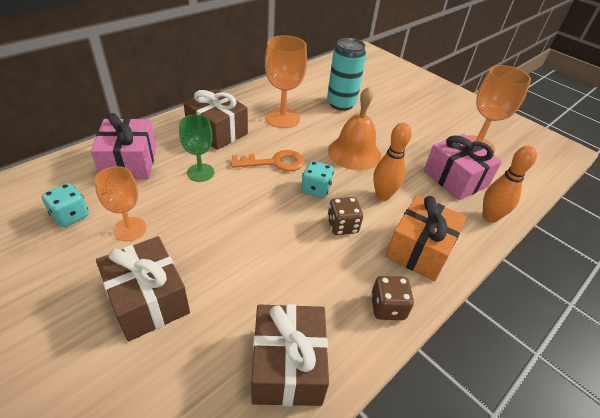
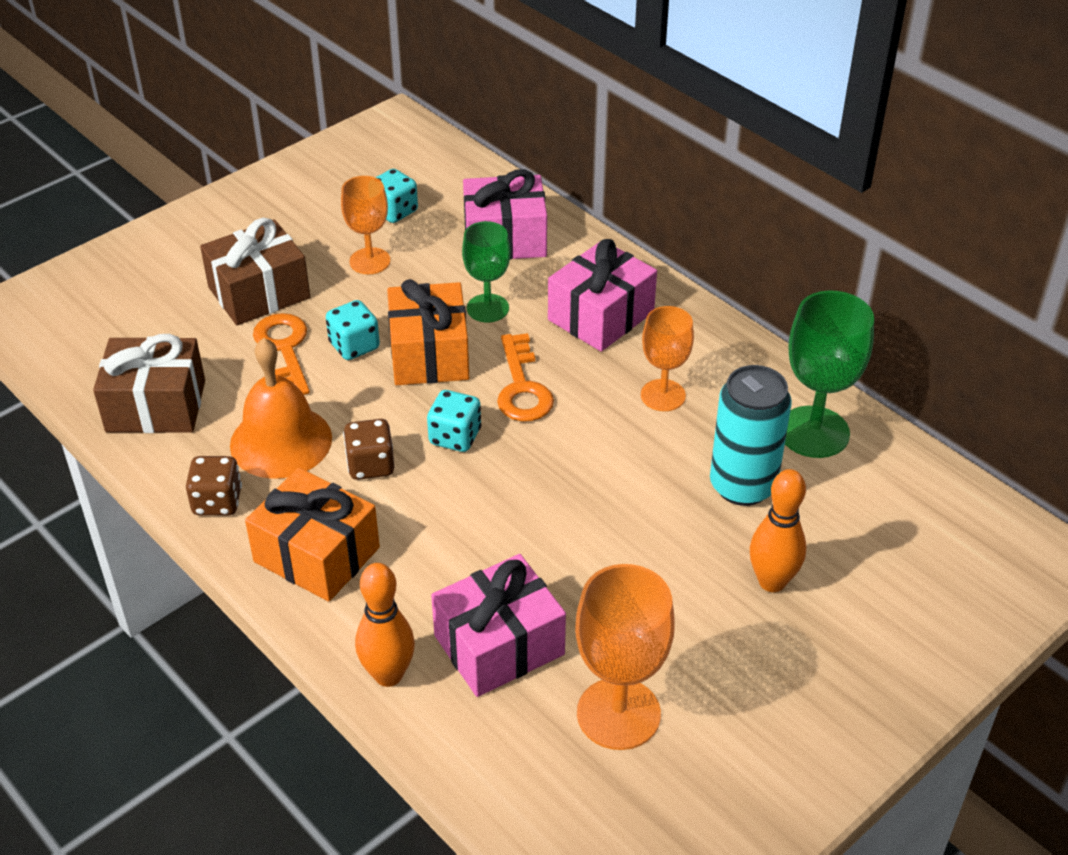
camera: 95 degrees right, 0 degrees up
(217, 131) = (601, 316): brown gift -> pink gift
(225, 277) = (284, 349): none -> orange key
(227, 236) = (354, 346): none -> turquoise dice
(241, 199) = (429, 354): none -> orange gift
(282, 118) = (663, 395): orange goblet -> orange goblet, size x0.65
(307, 84) = (813, 432): none -> green goblet
(354, 153) = (564, 494): orange bell -> orange bell (281, 441)
(382, 195) = (443, 523): orange bowling pin -> orange bowling pin (772, 582)

